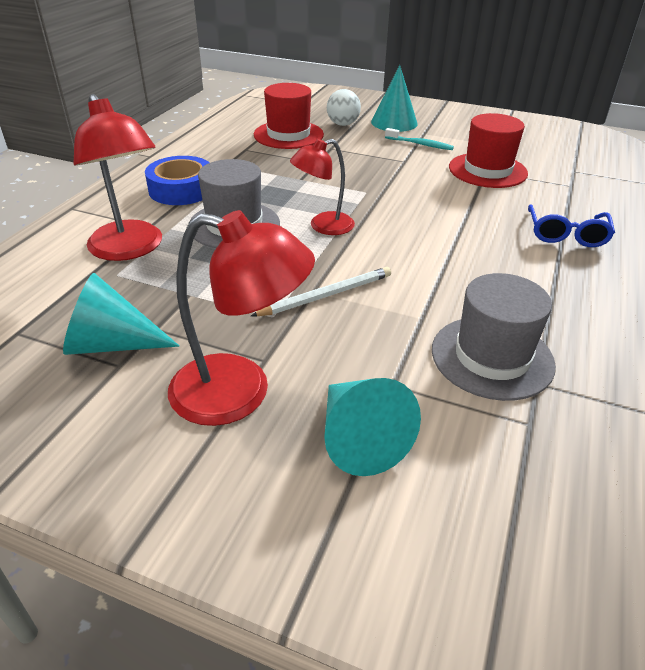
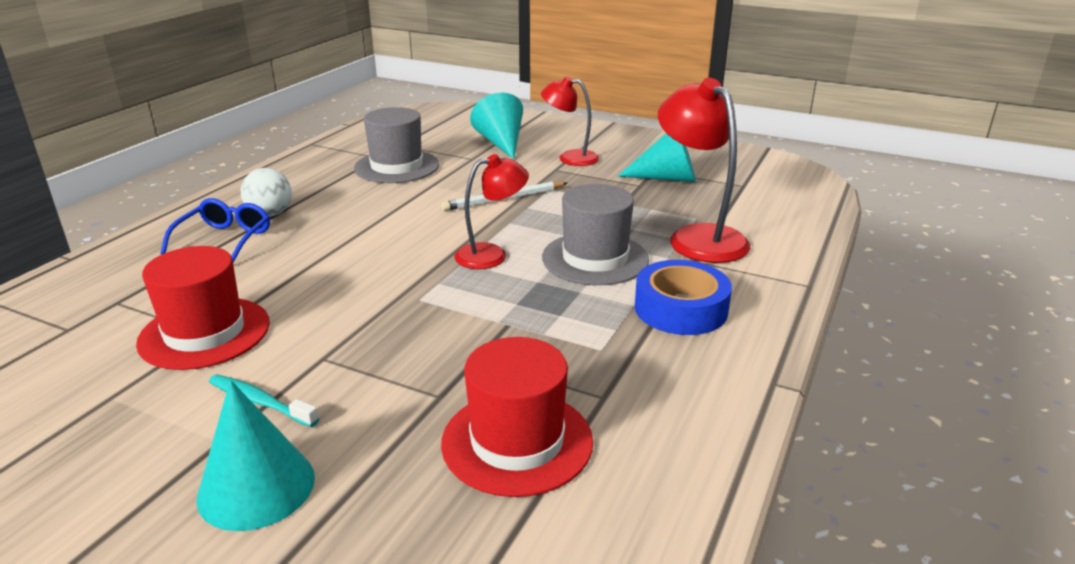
camera: 175 degrees left, 10 degrees down
(240, 393) = (570, 158): red lamp -> red lamp, size x0.64
(343, 124) = (384, 483): white ball -> white ball (270, 214)

